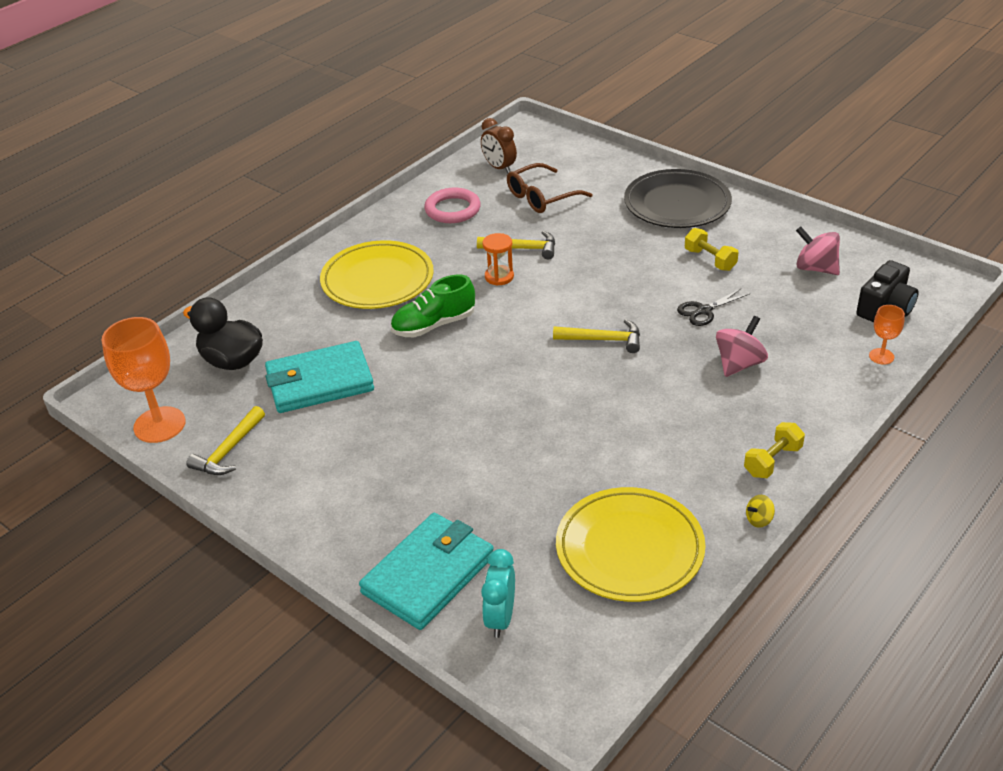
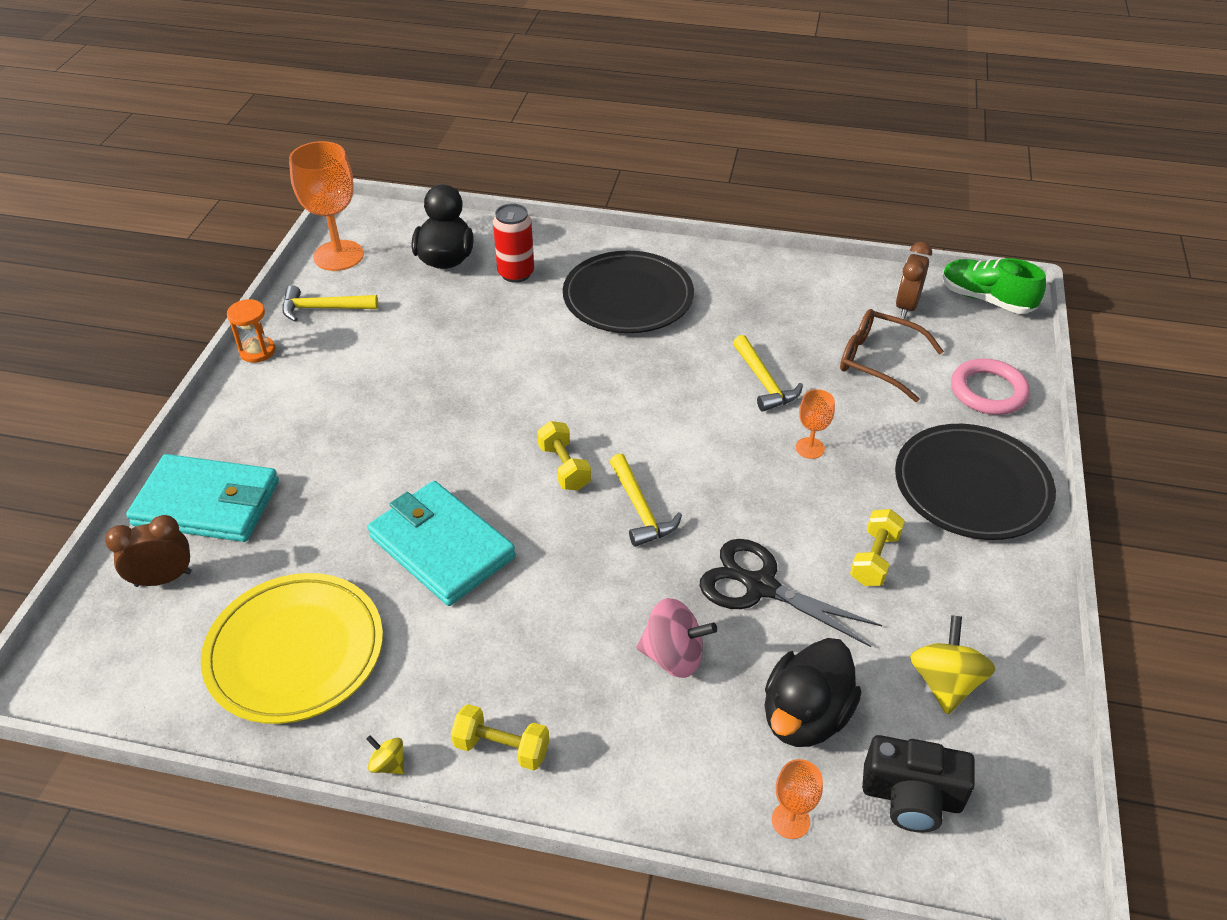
camera: 60 degrees right, 5 degrees up
(291, 327) = (516, 273): none -> red can
(319, 382) = (446, 324): turquoise wallet -> turquoise wallet (442, 547)
(377, 280) = (628, 298): yellow plate -> black plate
(434, 325) = (580, 365): green shoe -> green shoe (986, 299)
(452, 209) = (793, 302): pink ring -> pink ring (988, 391)
(499, 277) = (698, 382): orange hourglass -> orange hourglass (257, 351)
(500, 618) = (163, 578): turquoise clock -> brown clock
(536, 363) = (564, 467): none -> yellow dumbbell
(599, 251) = (810, 448): none -> orange goblet
(703, 311) = (759, 586): black scissors -> black scissors, size x1.62
(812, 326) = (805, 716): none -> black duck
(815, 268) = (944, 682): pink spinning top -> yellow spinning top

